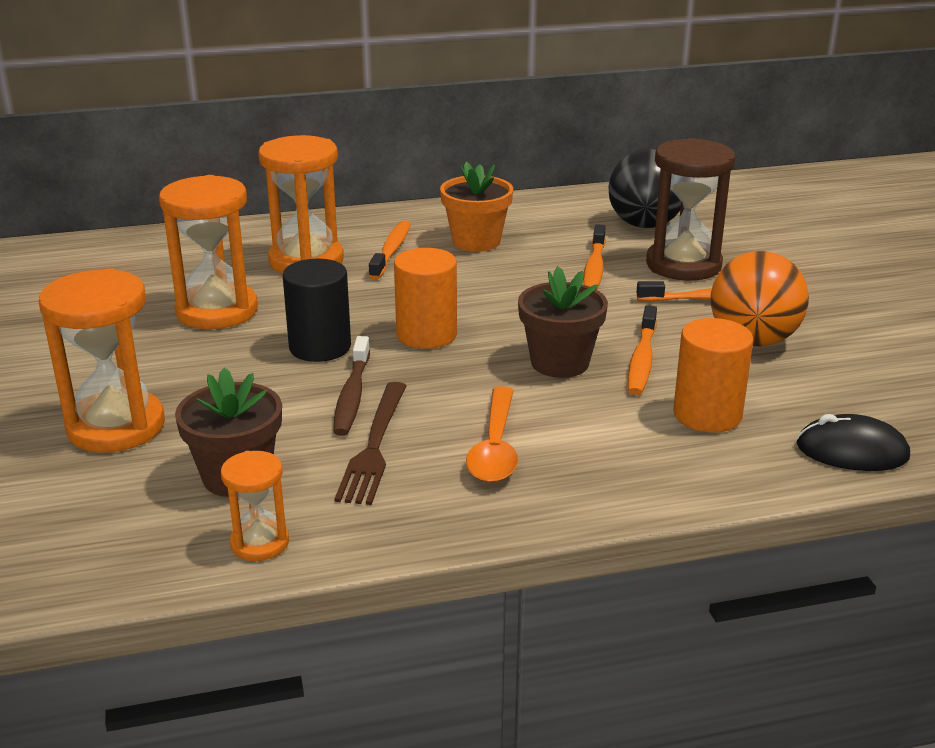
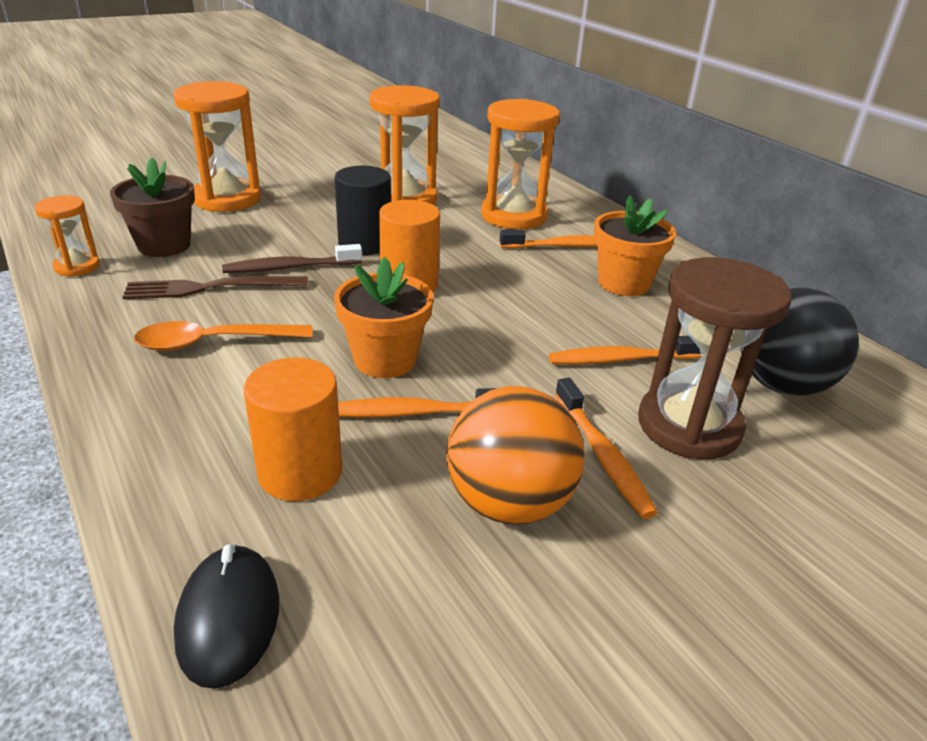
camera: 70 degrees right, 5 degrees up
(559, 363) = (385, 360): brown flower pot -> orange flower pot

